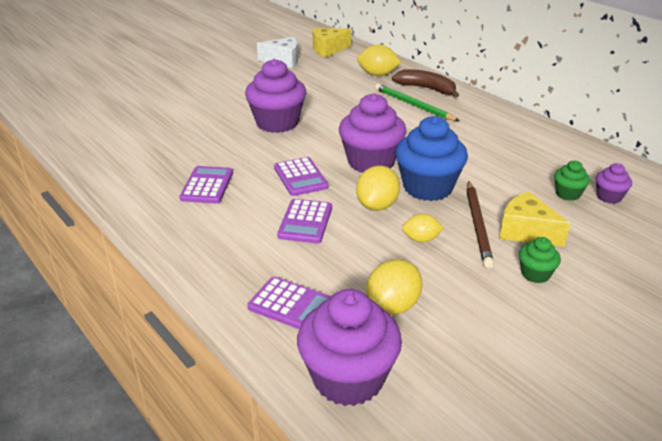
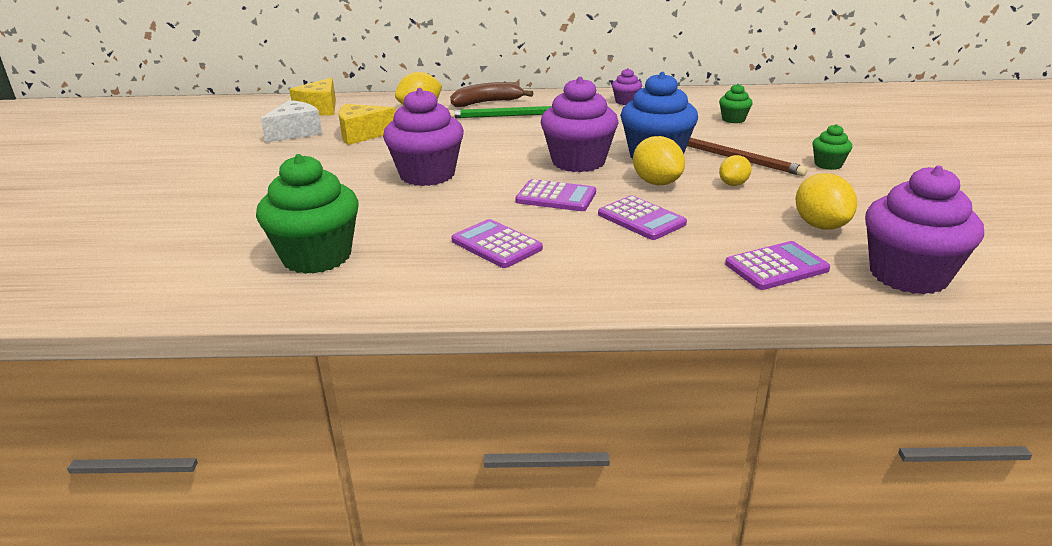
camera: 50 degrees left, 5 degrees down
(136, 141) = (317, 257): none -> green cupcake
(526, 231) = (768, 148): yellow cheese -> yellow cheese (362, 135)
(609, 197) = (754, 111): purple cupcake -> purple cupcake (626, 101)

